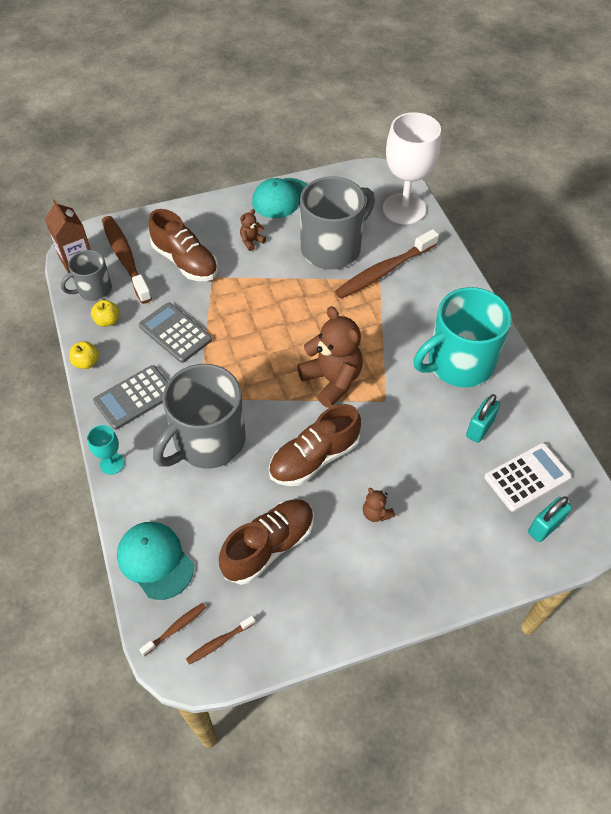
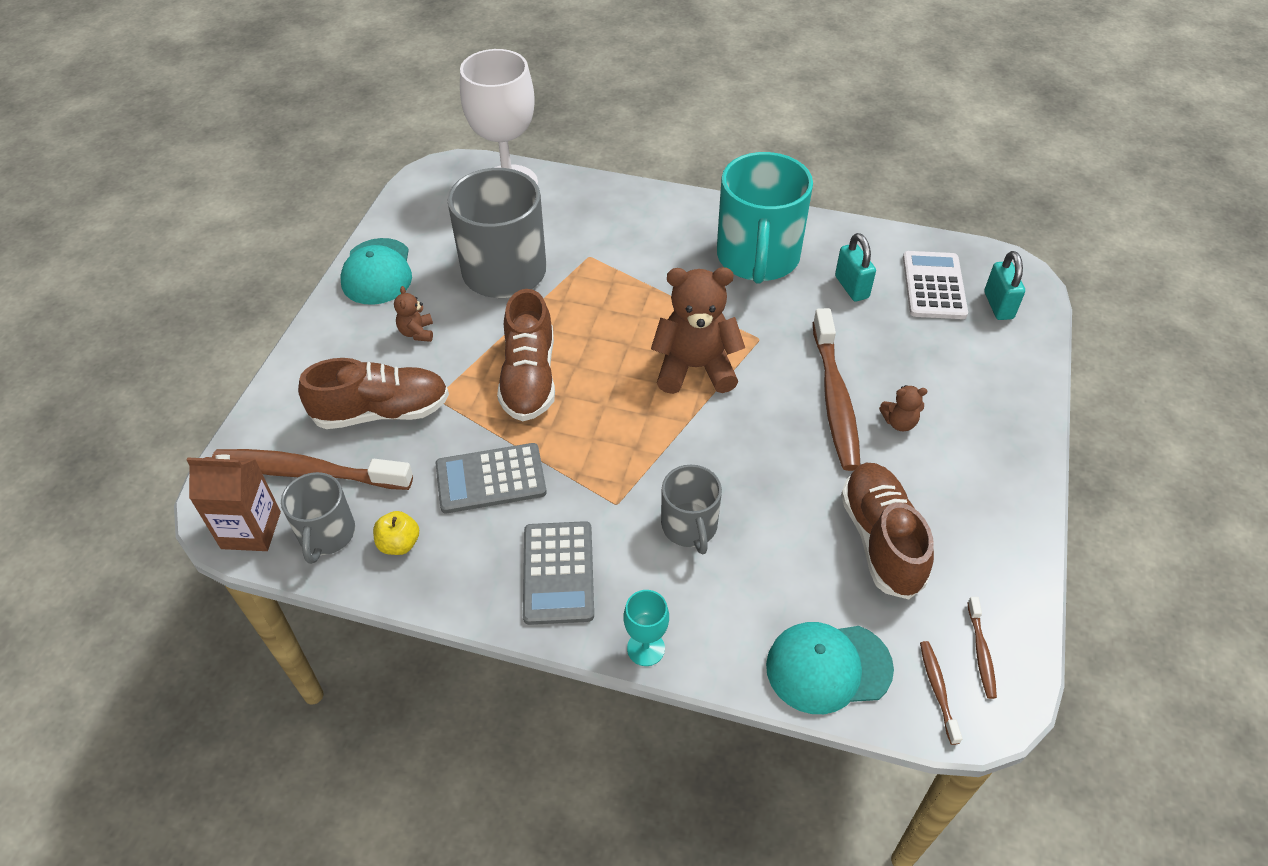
camera: 55 degrees left, 5 degrees down
(86, 362) = (450, 602): yellow apple -> none
(208, 441) = (689, 526): grey mug -> grey mug, size x0.54
(314, 458) = (790, 438): brown shoe -> brown shoe (529, 378)
(384, 271) = (581, 246): brown toothbrush -> brown toothbrush (834, 398)

